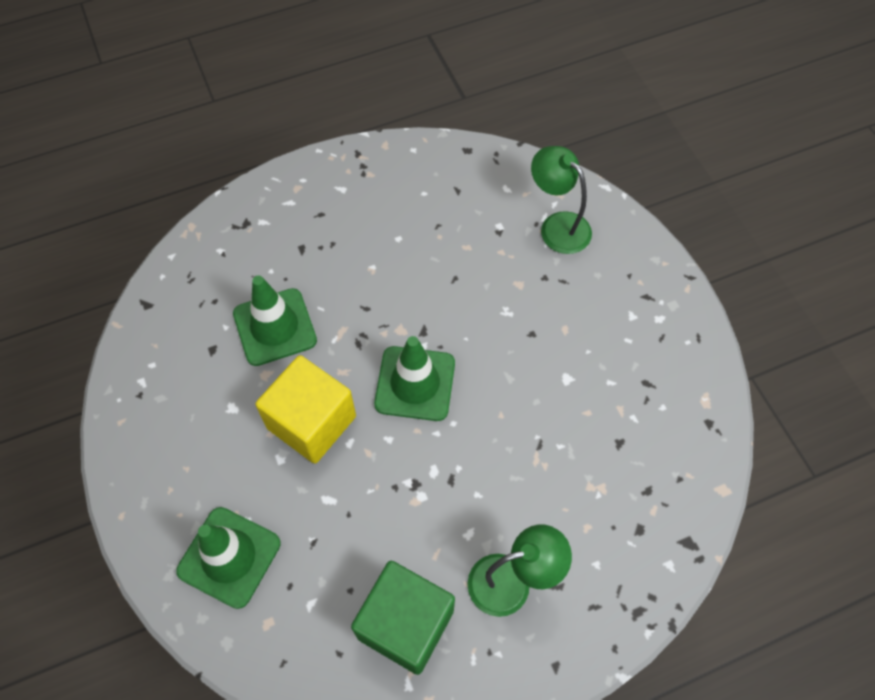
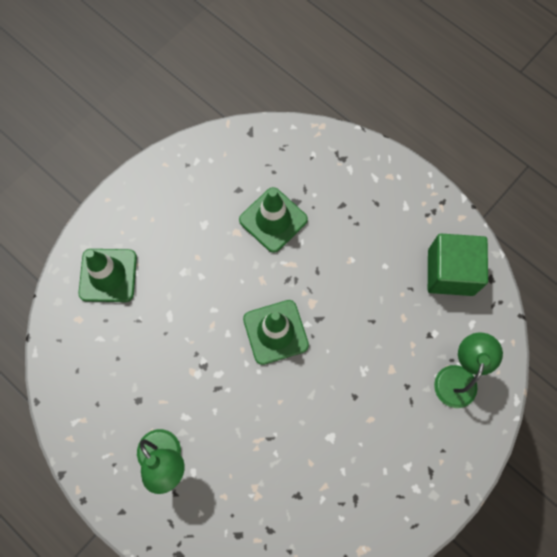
camera: 65 degrees right, 10 degrees up
(311, 422) = (216, 278): yellow cube -> none
(405, 624) = (110, 403): green cube -> green cube (450, 272)

